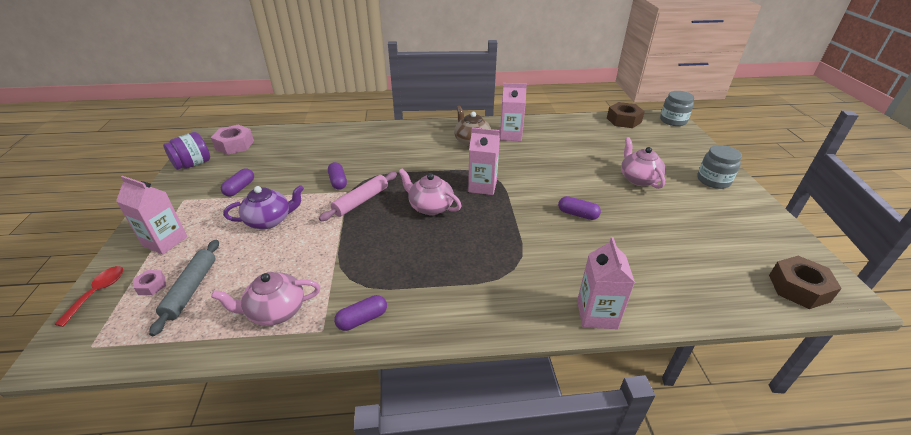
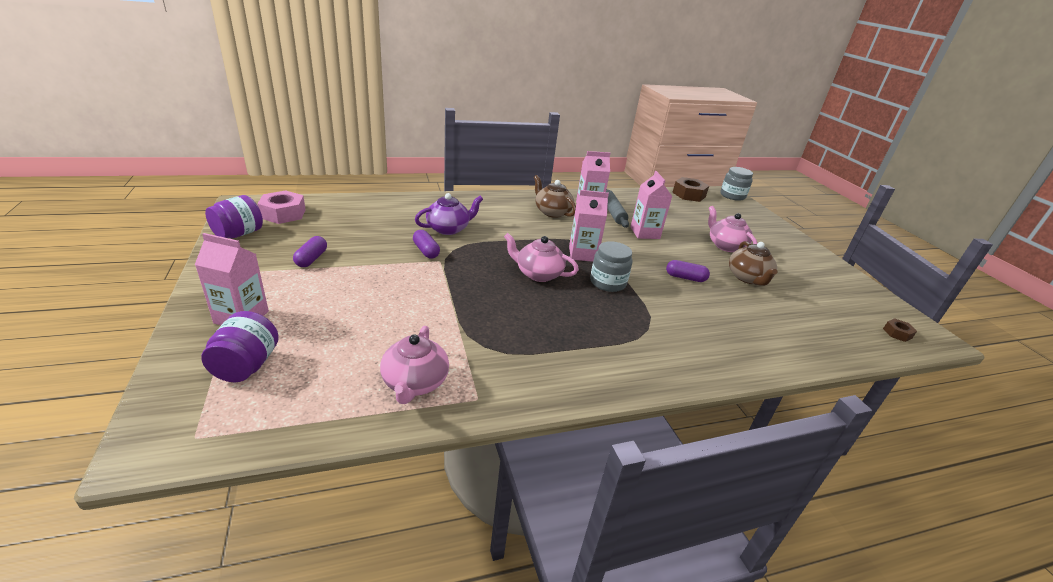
camera: 15 degrees left, 5 degrees down
(98, 292) = (176, 377): red spoon -> none
(151, 286) = (246, 366): pink nut -> purple jar
(191, 289) = (300, 367): grey rolling pin -> grey rolling pin (612, 212)
(269, 220) = (364, 291): purple teapot -> purple teapot (448, 229)
(275, 311) = (415, 383): pink teapot -> pink teapot turned 60 degrees counterclockwise
(361, 201) = (461, 270): pink rolling pin -> none
(362, 319) = (516, 385): purple capsule -> none
(596, 314) = (743, 365): pink carton -> pink carton (645, 233)
(647, 216) = (748, 278): none -> brown teapot
(713, 180) = (789, 247): grey jar -> grey jar (607, 282)
(798, 288) = (897, 333): brown nut -> brown nut, size x0.52

